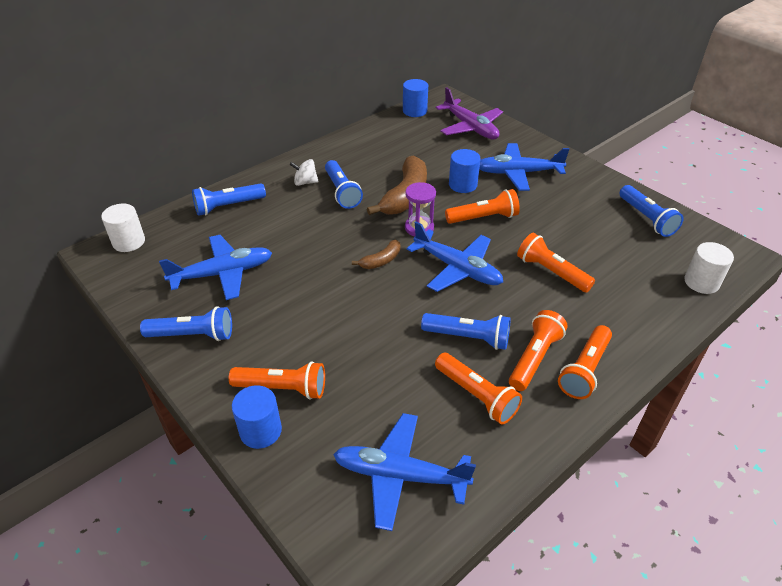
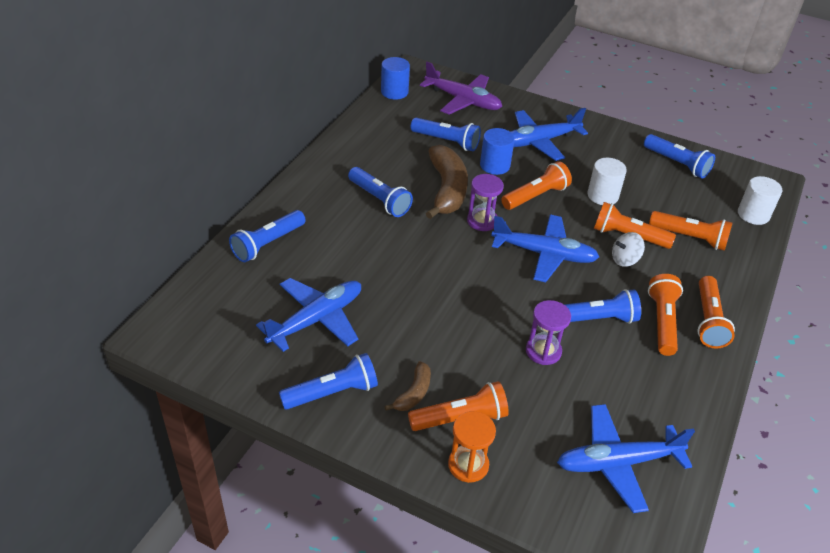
camera: 25 degrees left, 0 degrees up
(129, 242) = (183, 312): white cylinder -> white cylinder (602, 195)
(260, 431) = (468, 465): blue cylinder -> orange hourglass
(305, 182) = (333, 197): white spinning top -> white spinning top (625, 259)
(381, 260) = (468, 264): brown banana -> brown banana (413, 393)
(398, 352) = (543, 351): none -> purple hourglass
(432, 157) = (446, 141): none -> blue flashlight
(476, 395) = (636, 371): orange flashlight -> orange flashlight (689, 238)

